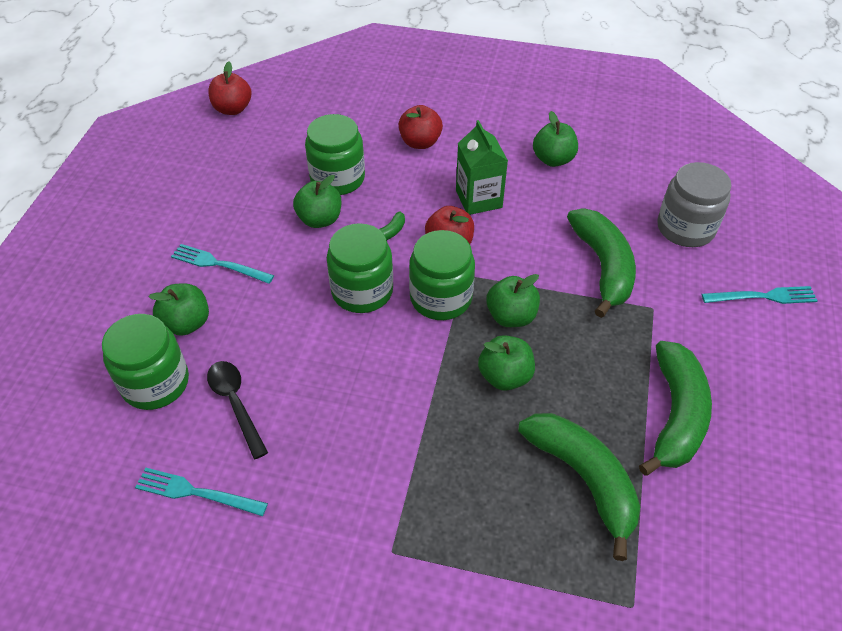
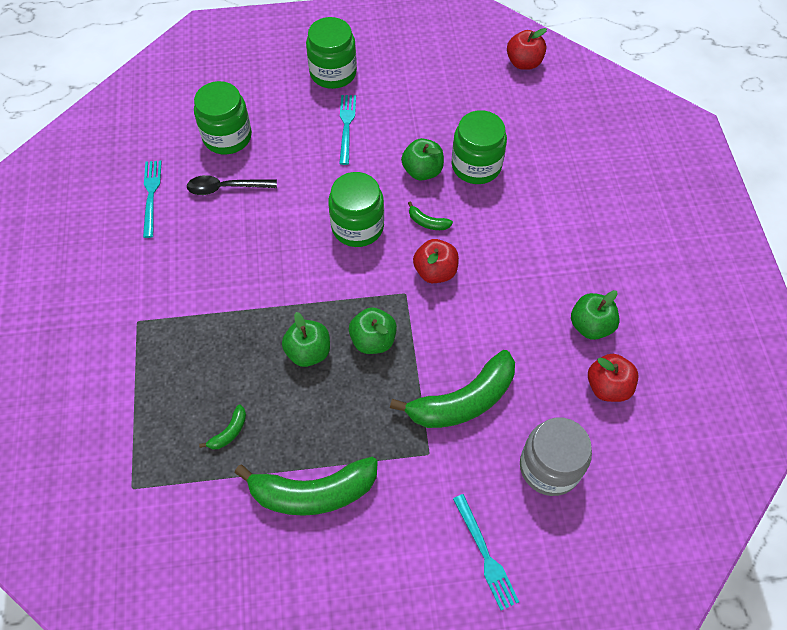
camera: 70 degrees right, 10 degrees up
(186, 323) = (284, 131): green apple -> none
(235, 403) = (225, 188): black spoon -> black spoon turned 135 degrees counterclockwise
(420, 142) = (555, 210): red apple -> red apple (608, 386)
(441, 298) = (372, 283): green jar -> green jar (333, 73)
(478, 199) = (503, 278): green carton -> none
(583, 479) = (229, 432): green banana -> green banana, size x0.42

